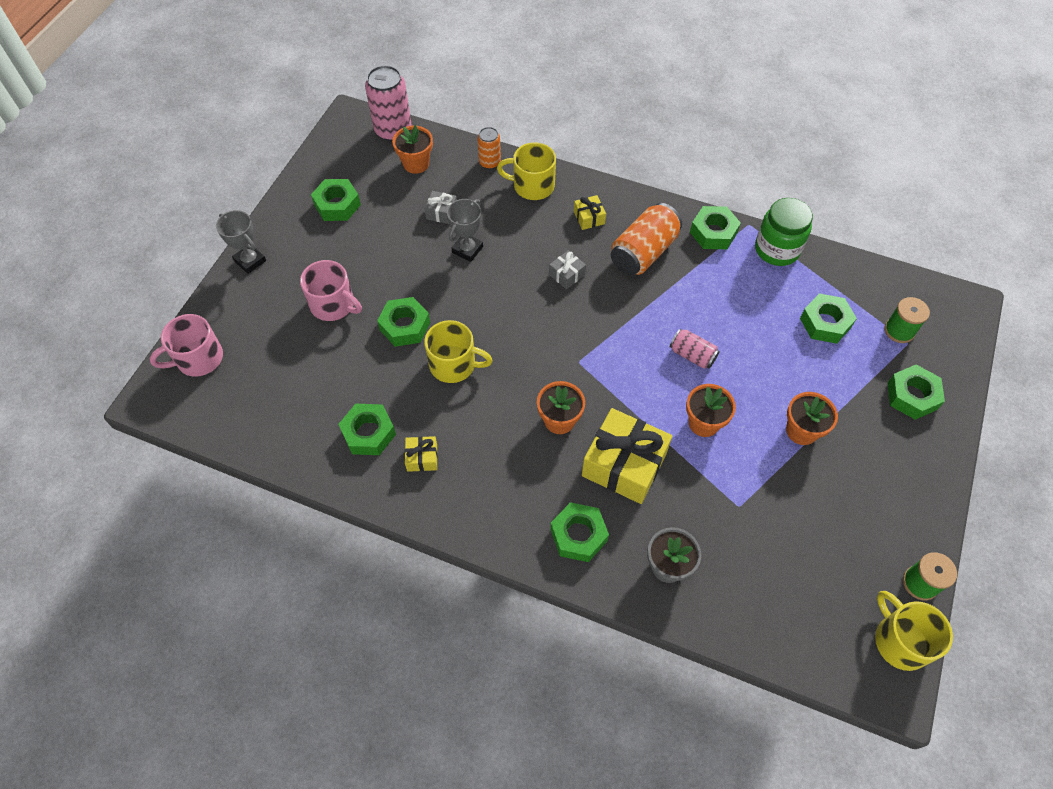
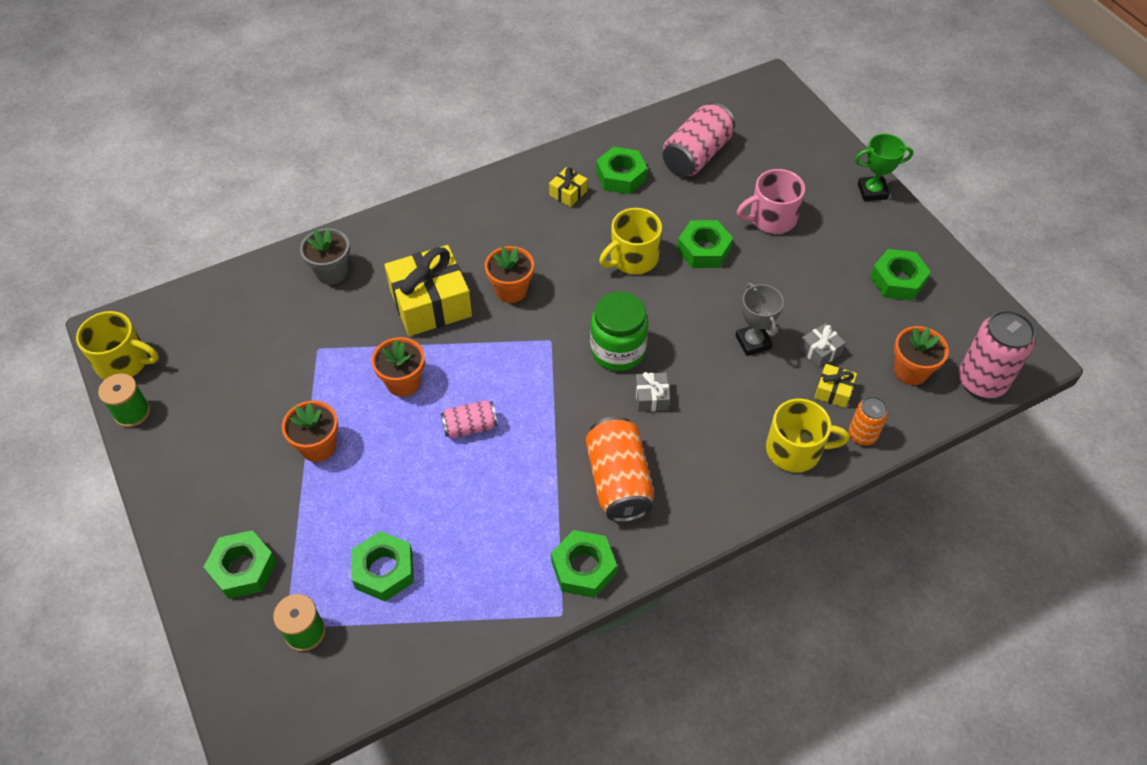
camera: 130 degrees right, 5 degrees down
(198, 358) = (787, 120): pink mug -> none
(250, 261) = (872, 191): grey trophy -> green trophy
(297, 396) = (696, 155): none -> pink can
(532, 186) = (795, 450): yellow mug -> yellow mug turned 45 degrees clockwise
(578, 535) = (411, 239): green nut -> none
(589, 217) = (706, 468): yellow gift -> yellow gift (833, 391)
(777, 249) = (505, 611): green jar -> green jar (617, 351)

